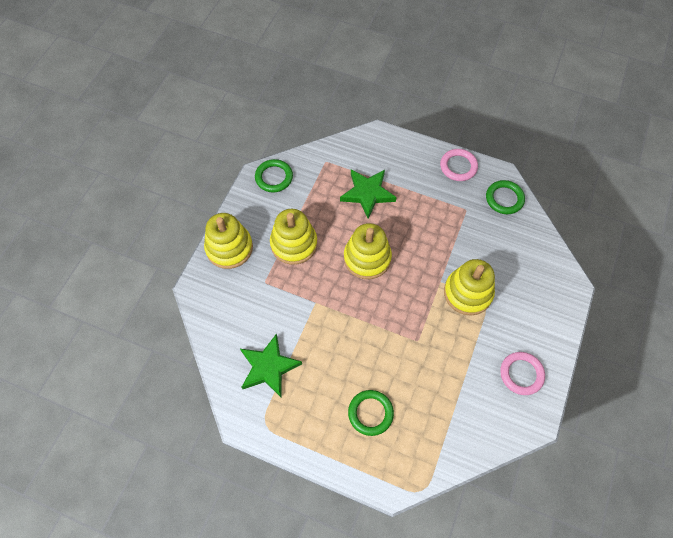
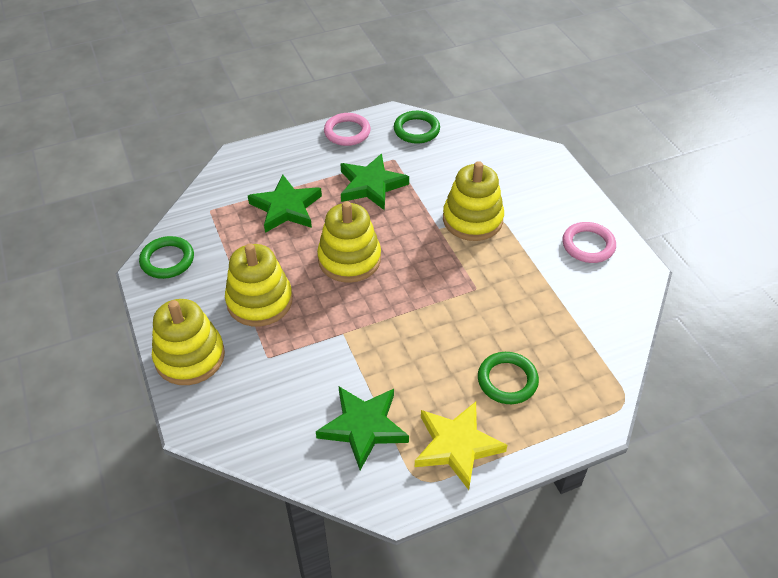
camera: 45 degrees left, 15 degrees down
(302, 423) = (457, 446): none -> yellow star
(432, 217) = (371, 185): none -> green star

